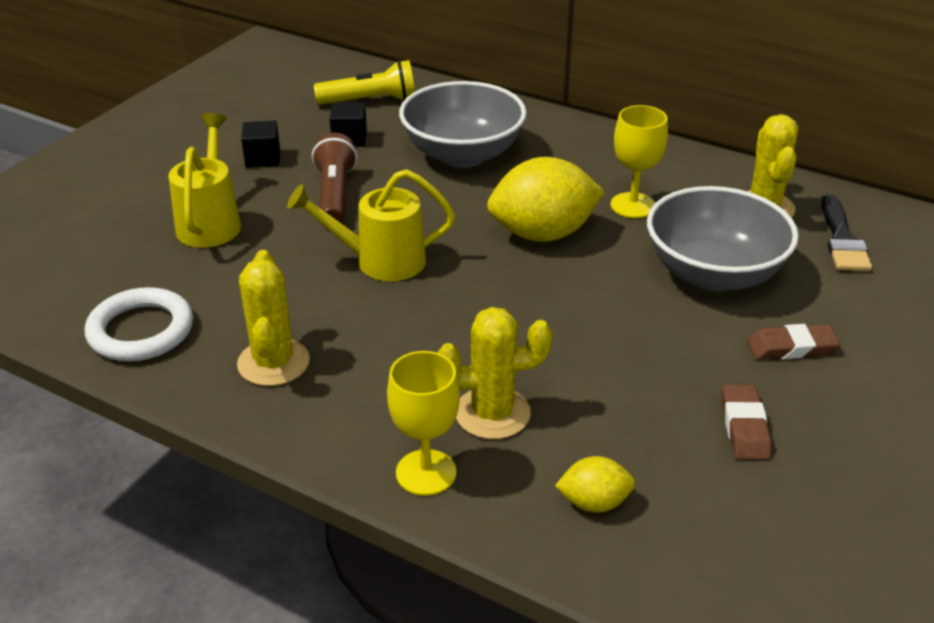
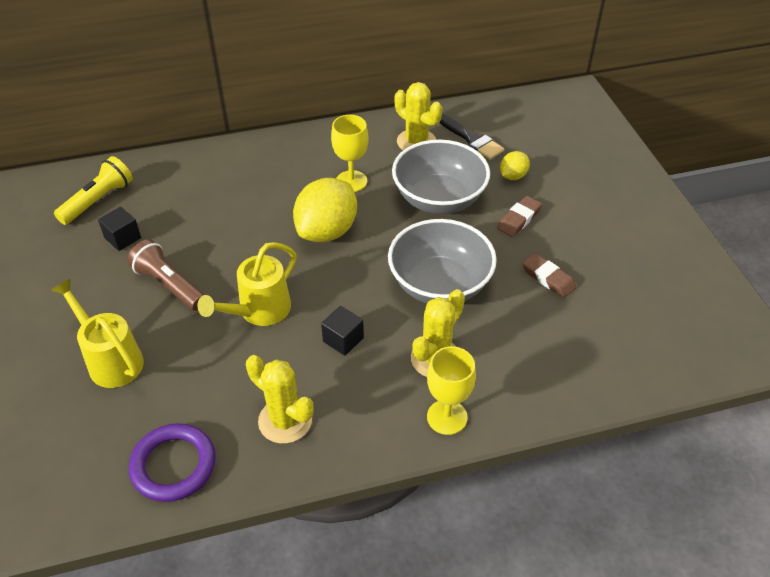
camera: 45 degrees left, 10 degrees up
(141, 331) = (173, 465): white ring -> purple ring
(263, 158) = (81, 290): black cube -> black cube (343, 339)
(462, 154) = (212, 205): grey bowl -> grey bowl (439, 285)
(594, 502) = (536, 369): yellow lemon -> yellow lemon (513, 176)

